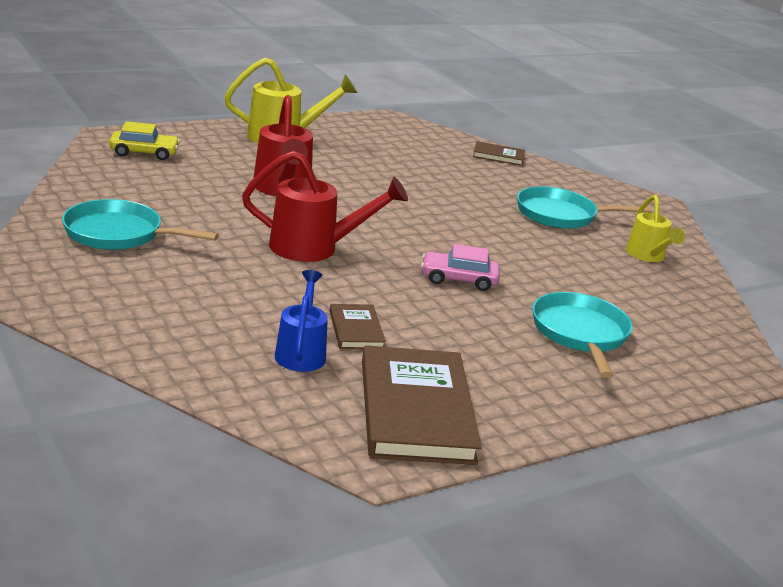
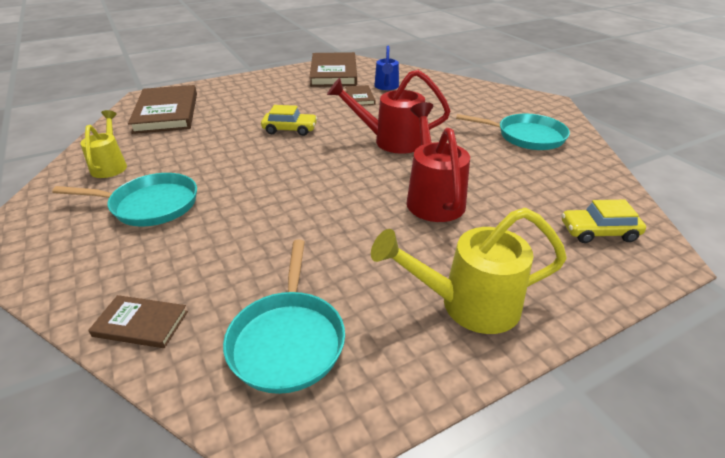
camera: 175 degrees left, 10 degrees up
(458, 279) = (290, 129): pink car -> yellow car
(580, 334) = (229, 106): turquoise pan -> turquoise pan (287, 340)
(668, 329) = (167, 112): none -> brown book

